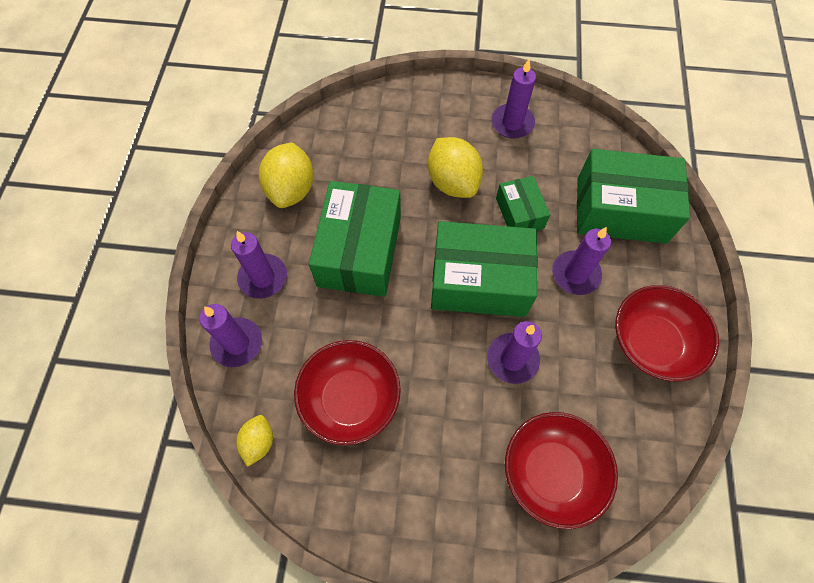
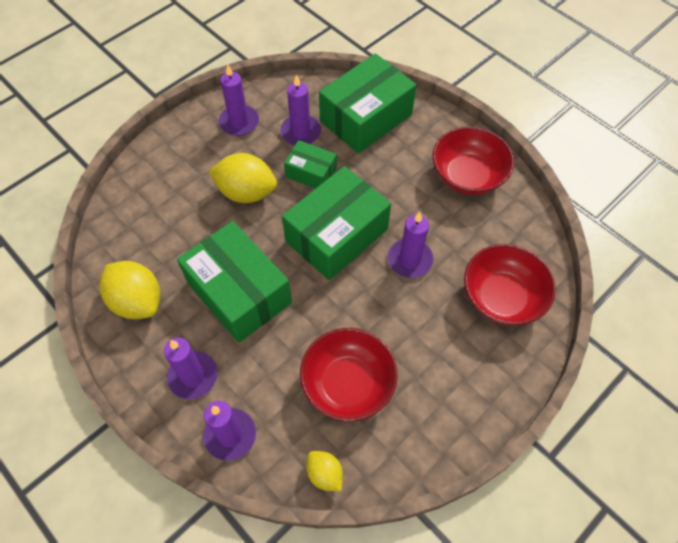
camera: 50 degrees left, 5 degrees down
(575, 274) = (385, 178): purple candle -> purple candle (300, 132)

